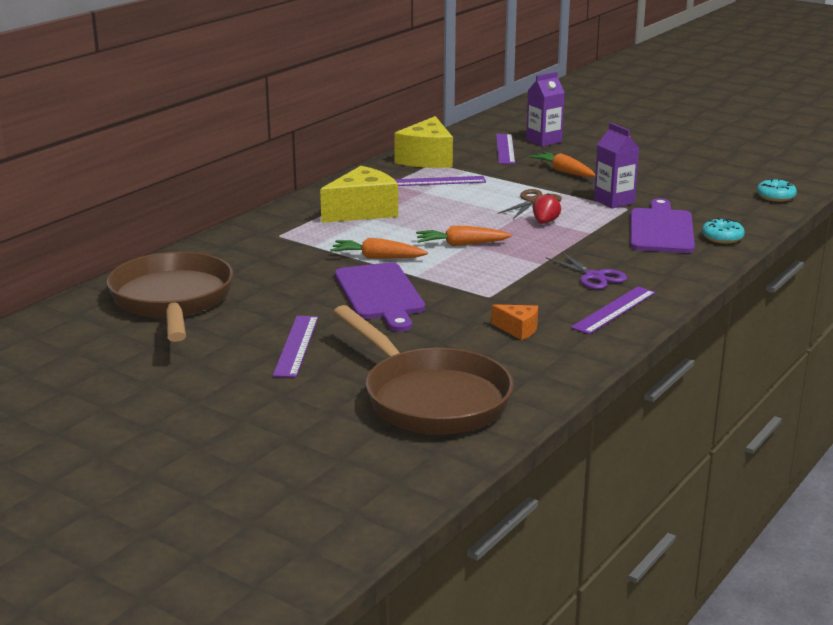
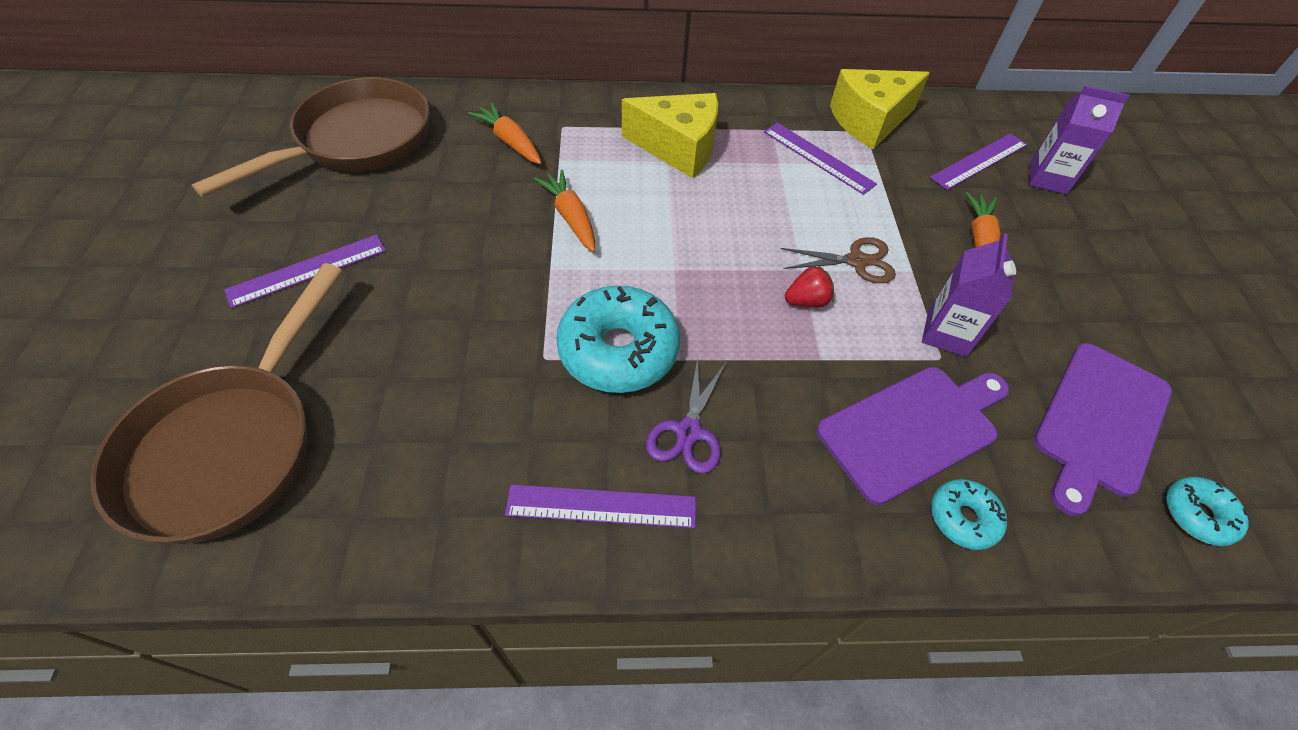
camera: 50 degrees right, 30 degrees up
(380, 294) = (478, 267): purple cutting board -> purple cutting board (1100, 422)
(461, 244) = (667, 262): orange carrot -> orange carrot (510, 142)
(512, 276) = (618, 350): none -> turquoise donut
(518, 329) = (469, 433): orange cheese -> none

